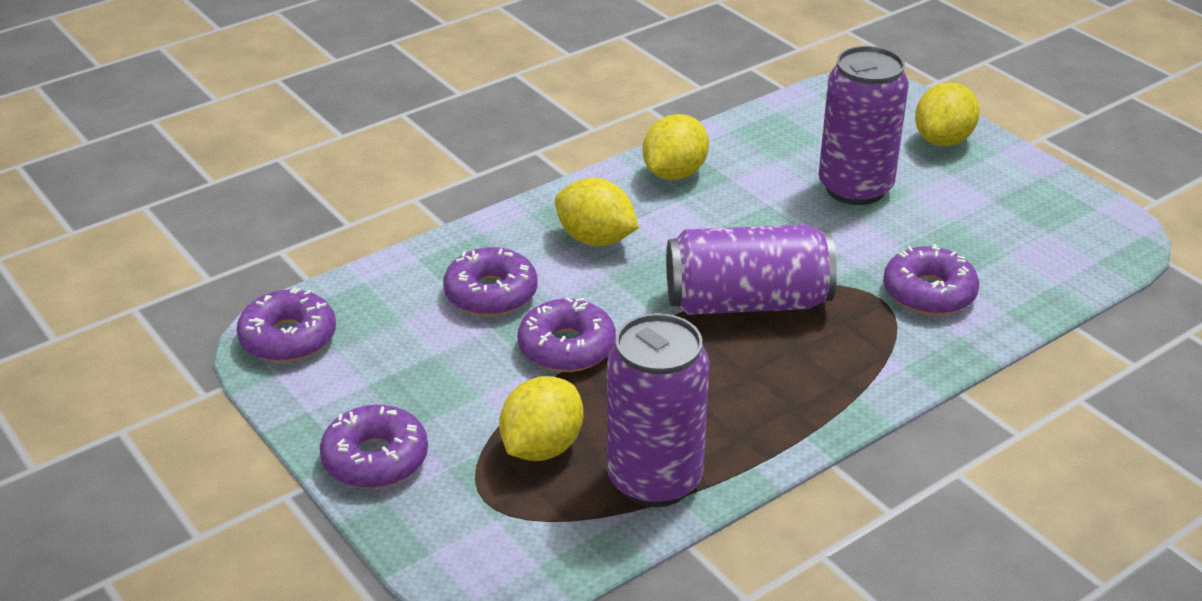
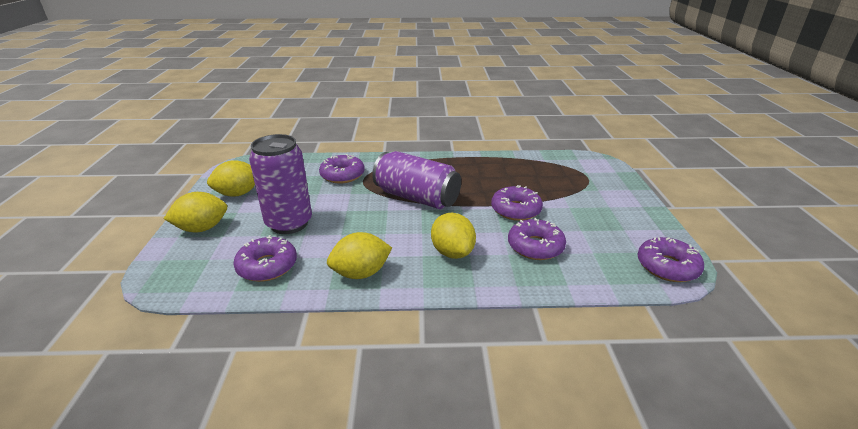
camera: 145 degrees left, 5 degrees down
(375, 459) = (629, 201): purple donut -> purple donut (267, 266)
(542, 447) = (554, 183): yellow lemon -> yellow lemon (238, 194)
(654, 480) = (519, 163): purple can -> none

